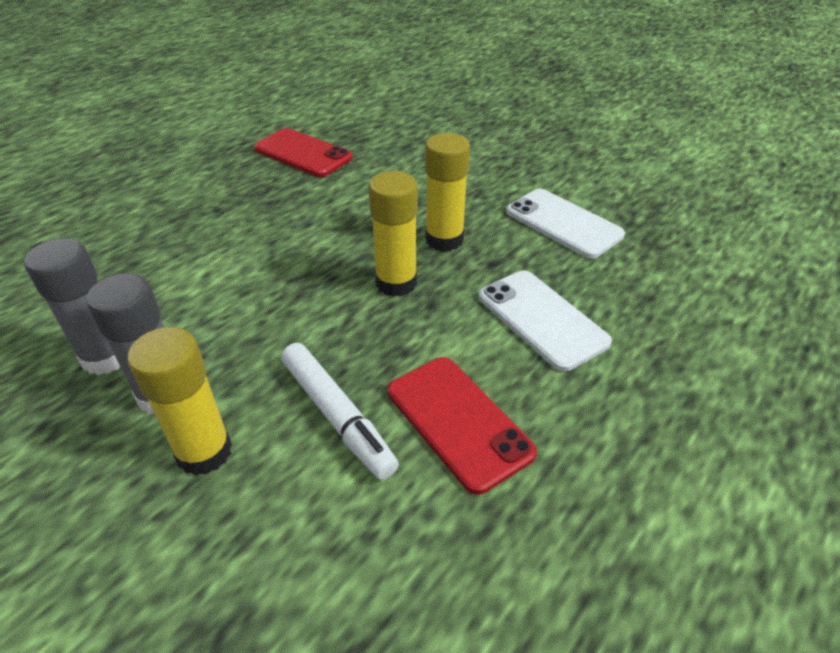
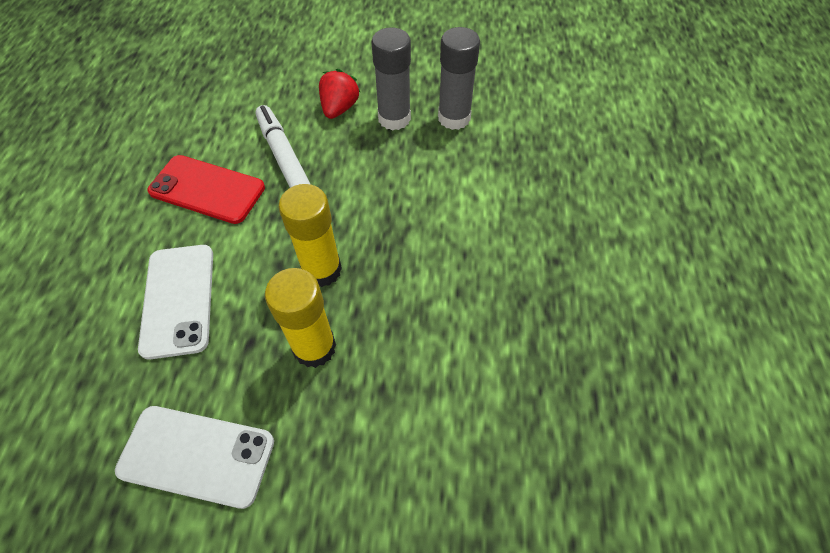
camera: 145 degrees right, 15 degrees up
(204, 452) = (339, 108): yellow glue stick -> red strawberry
(303, 153) = (586, 400): red phone -> none
(337, 416) = (284, 157): white marker -> white marker turned 45 degrees clockwise
(542, 319) = (178, 300): white phone -> white phone turned 60 degrees clockwise

